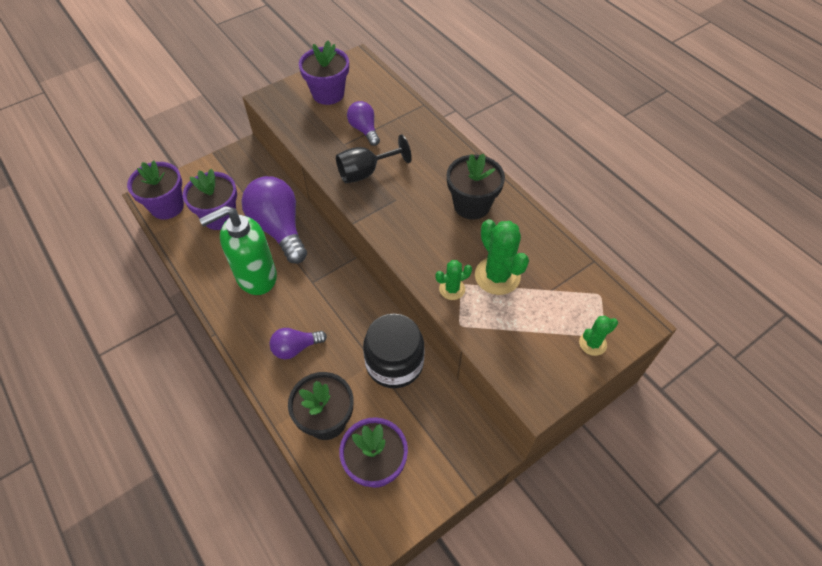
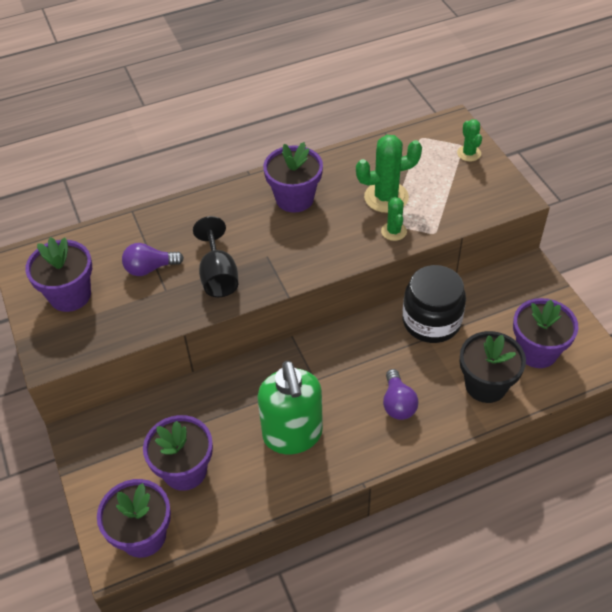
camera: 75 degrees left, 5 degrees down
(279, 228) = (226, 406): purple light bulb -> none
(471, 205) = (294, 198): black flower pot -> purple flower pot

